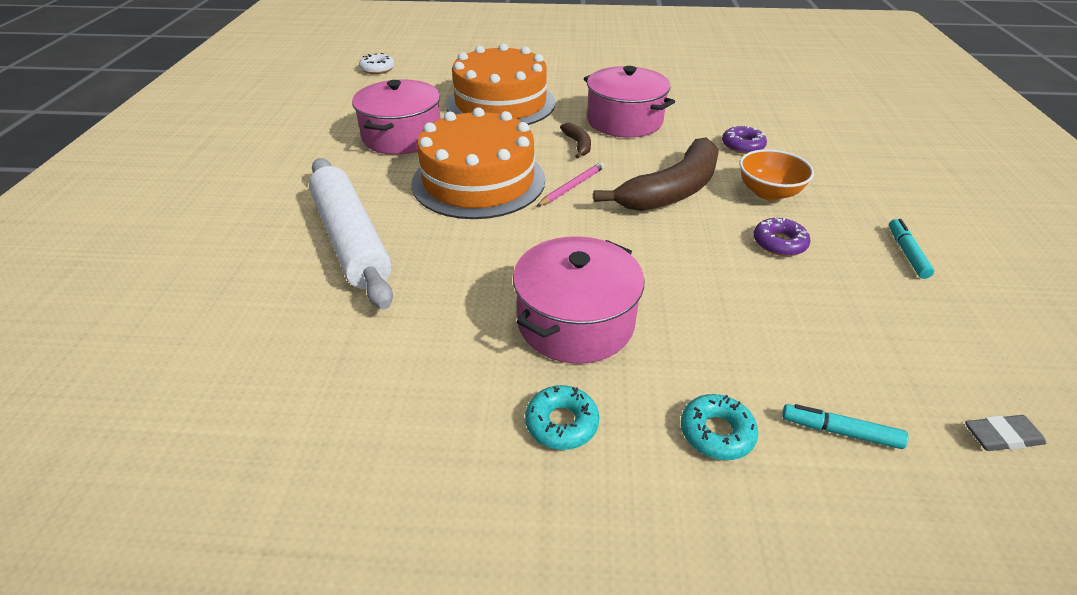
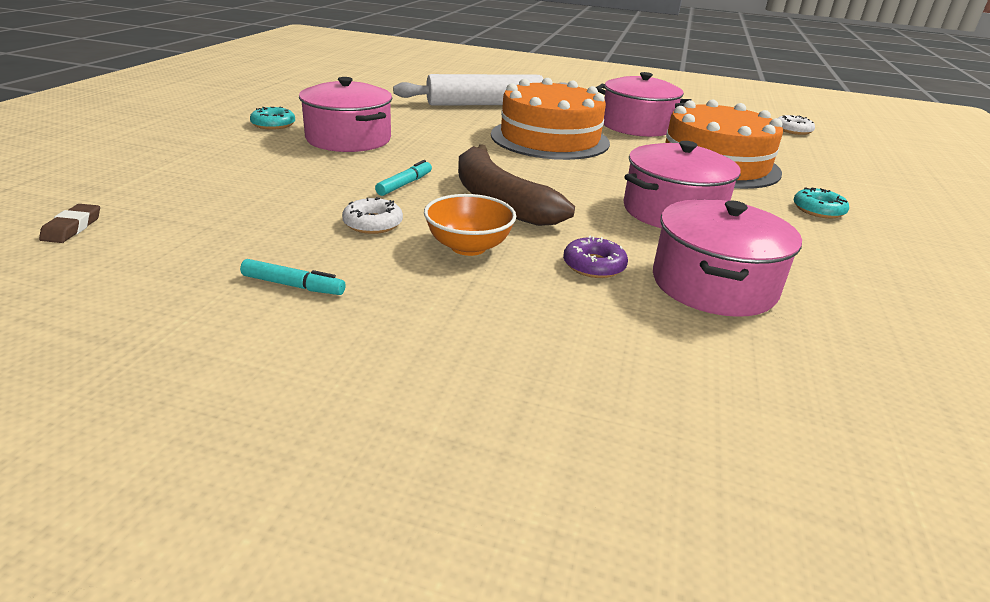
camera: 100 degrees right, 10 degrees down
(572, 186) = (526, 165): pink pencil -> none
(578, 145) = (611, 180): brown banana -> none
(716, 432) = (216, 152): turquoise donut -> turquoise donut (818, 210)
(725, 111) = (713, 285): none -> pink pot
(779, 243) = (373, 223): purple donut -> white donut
(840, 432) = (164, 180): turquoise marker -> turquoise marker (404, 184)
(1001, 436) = (72, 228): grey eraser -> brown eraser

